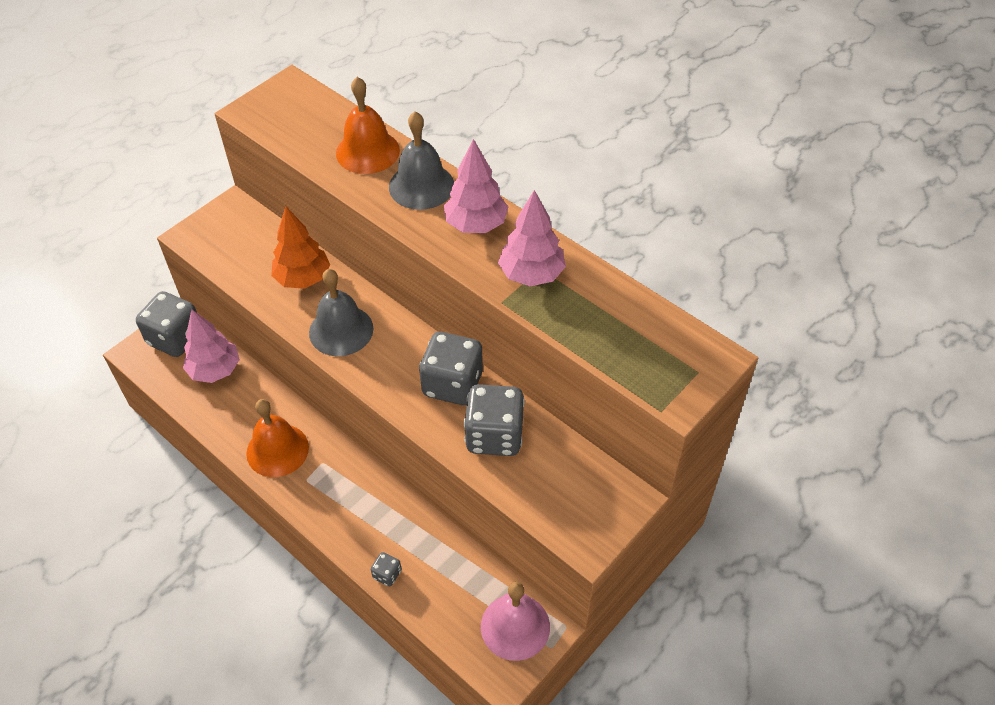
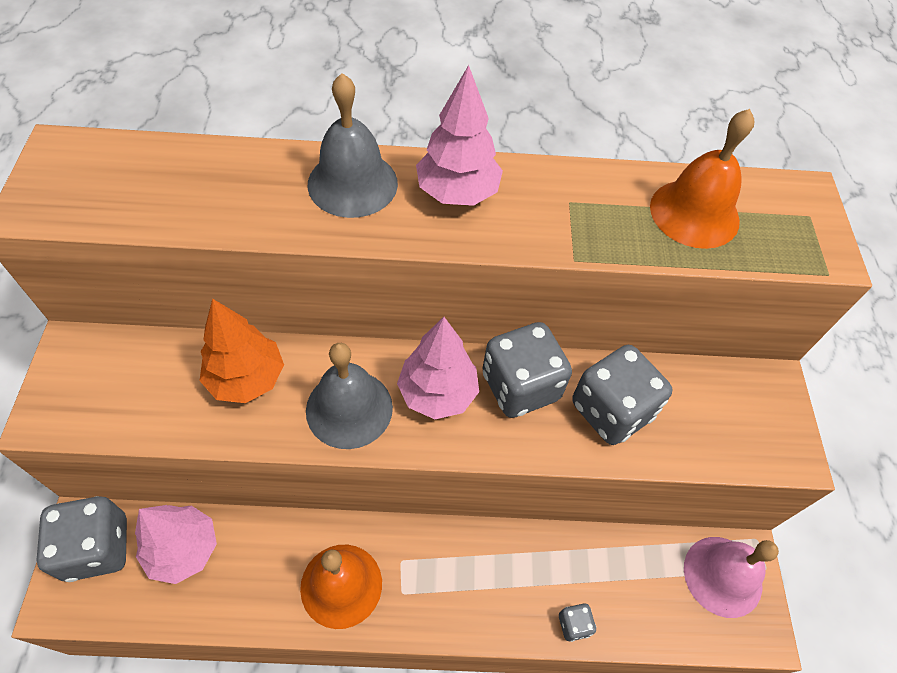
camera: 45 degrees left, 5 degrees up
(367, 151) = (247, 178): orange bell -> orange bell (694, 213)
(531, 274) = (569, 212): pink tree -> pink tree (437, 393)

